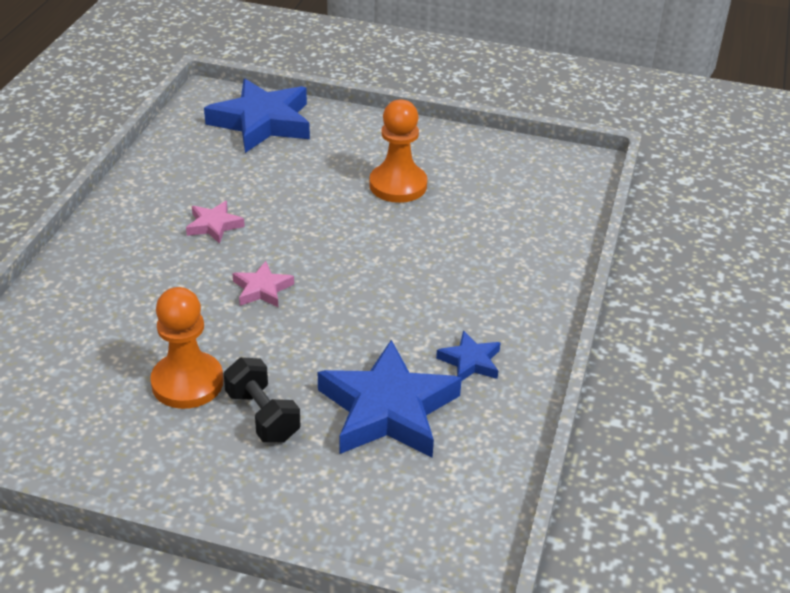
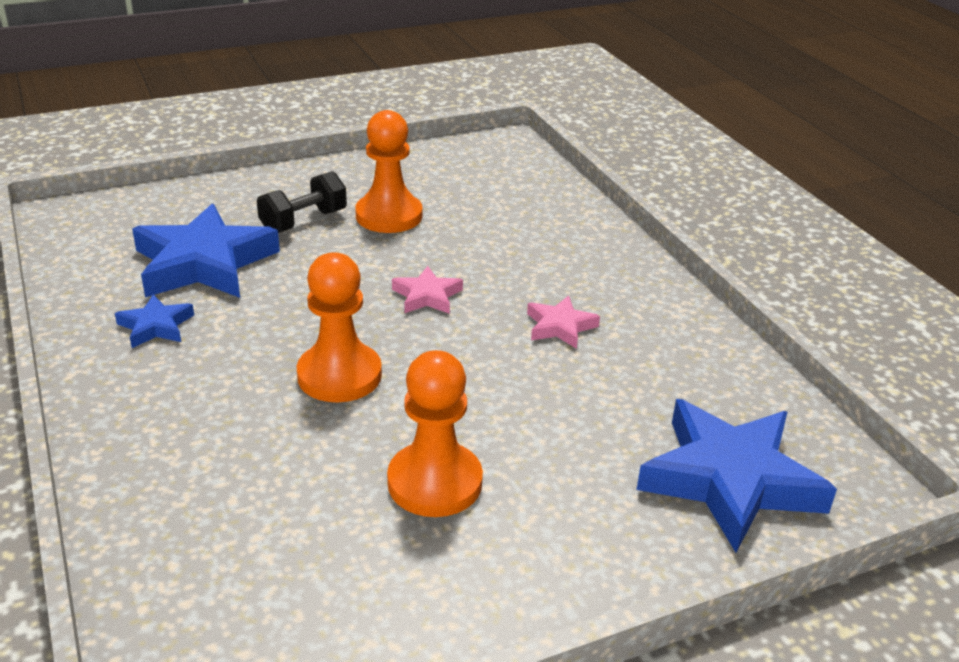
camera: 140 degrees right, 5 degrees down
(262, 416) = (304, 221): black dumbbell -> black dumbbell turned 60 degrees counterclockwise
(384, 262) = (339, 375): none -> orange pawn

